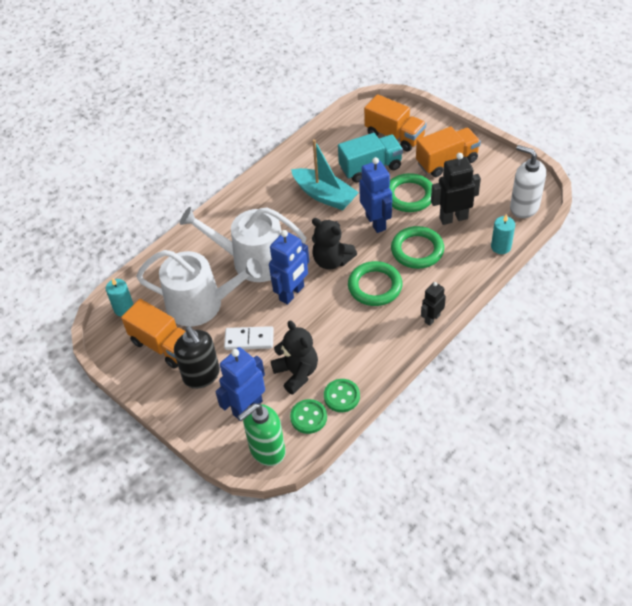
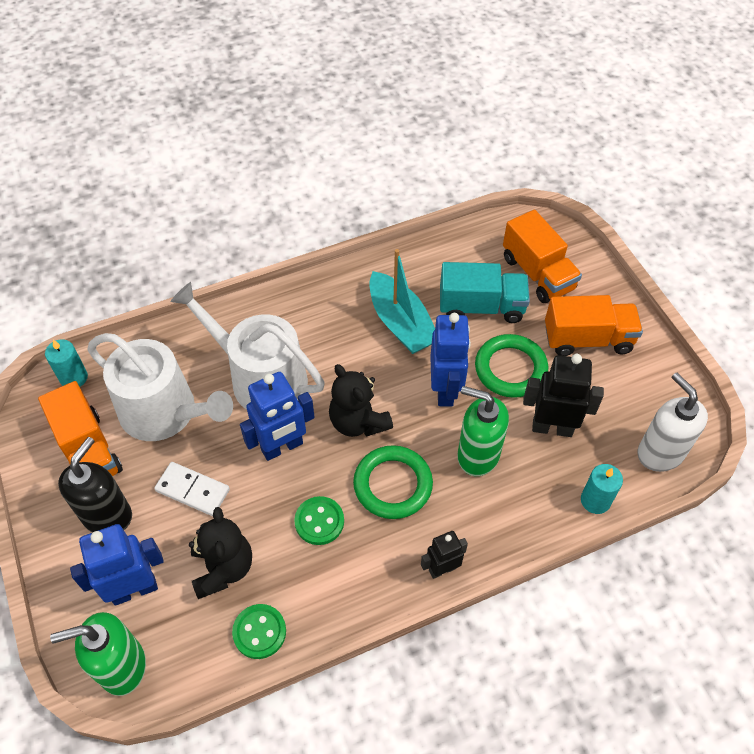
camera: 20 degrees right, 5 degrees up
(202, 376) = (107, 515): black soap dispenser -> black soap dispenser turned 150 degrees counterclockwise
(308, 417) = (200, 643): green button -> green button (319, 521)
(417, 250) = (477, 455): green ring -> green soap dispenser

